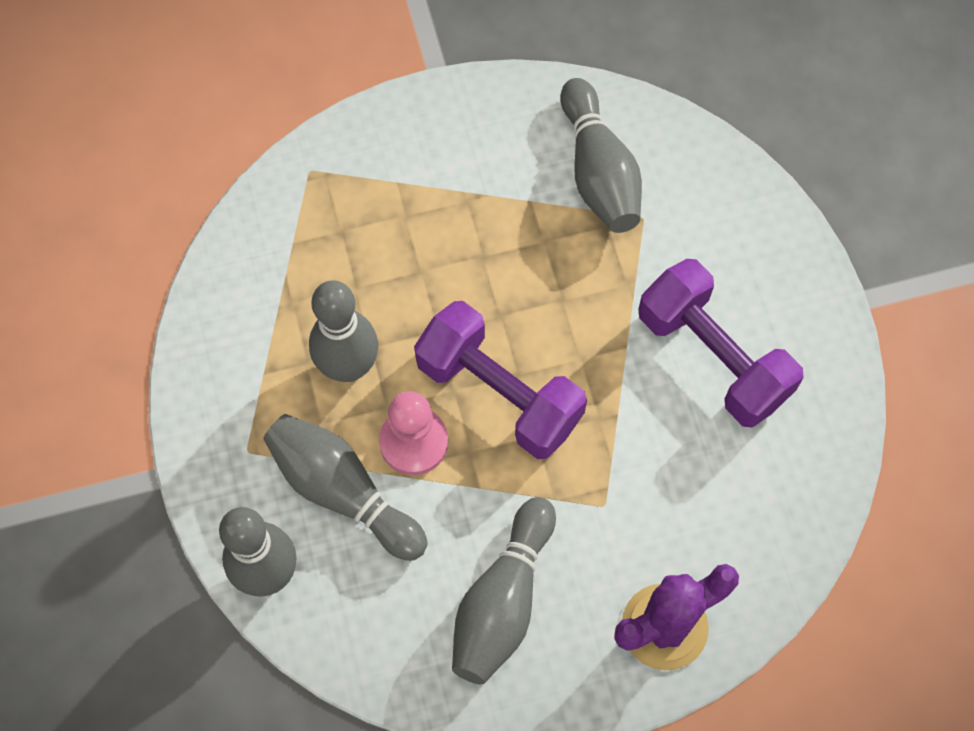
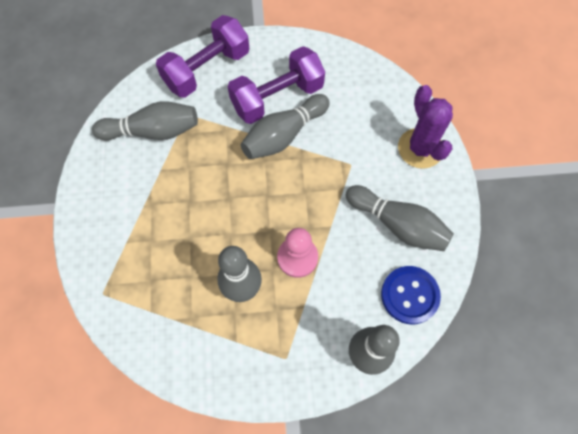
camera: 80 degrees left, 0 degrees up
(343, 491) = (321, 303): grey bowling pin -> grey bowling pin (283, 135)
(377, 634) = (409, 295): none -> blue button
(499, 393) = (276, 206): purple dumbbell -> purple dumbbell (207, 69)

